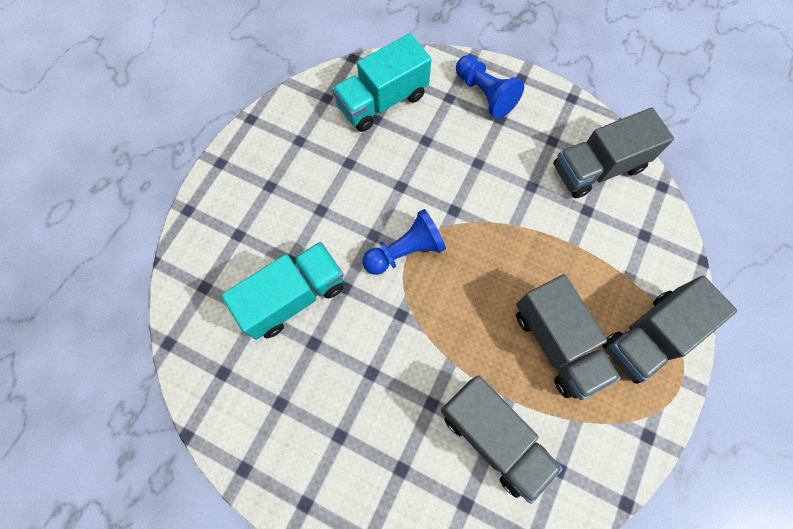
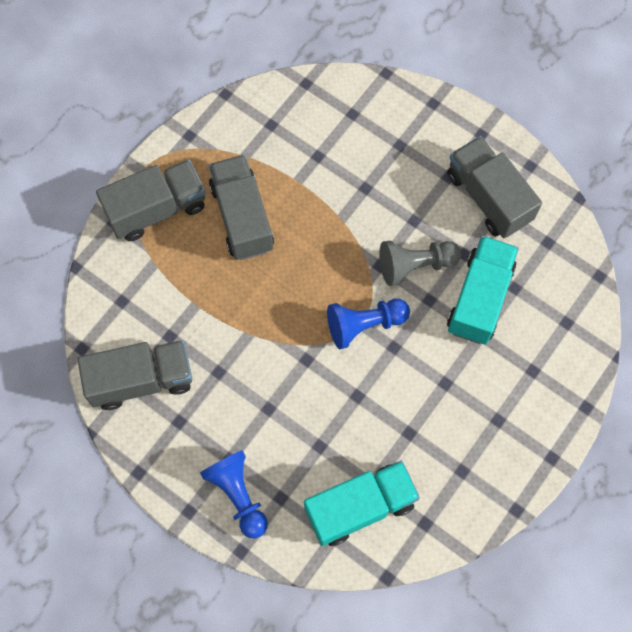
camera: 170 degrees left, 0 degrees up
(293, 297) = (479, 298): turquoise truck -> turquoise truck turned 135 degrees clockwise
(363, 321) = (415, 265): none -> grey pawn
(493, 437) = (318, 155): grey truck -> grey truck (488, 197)

